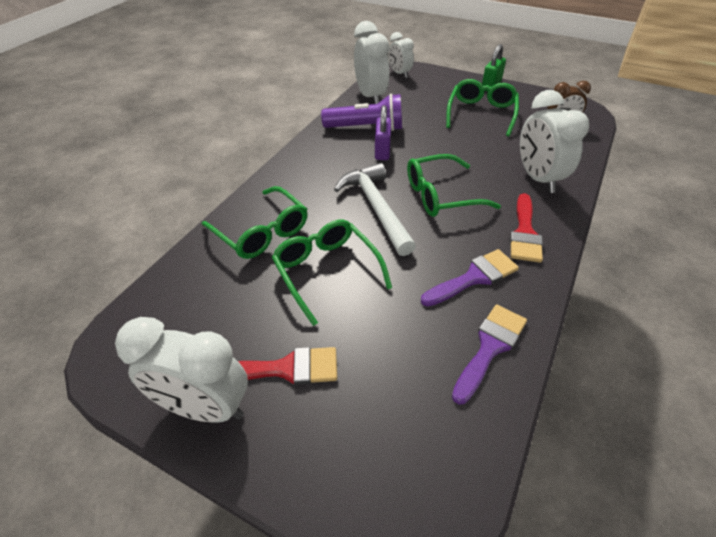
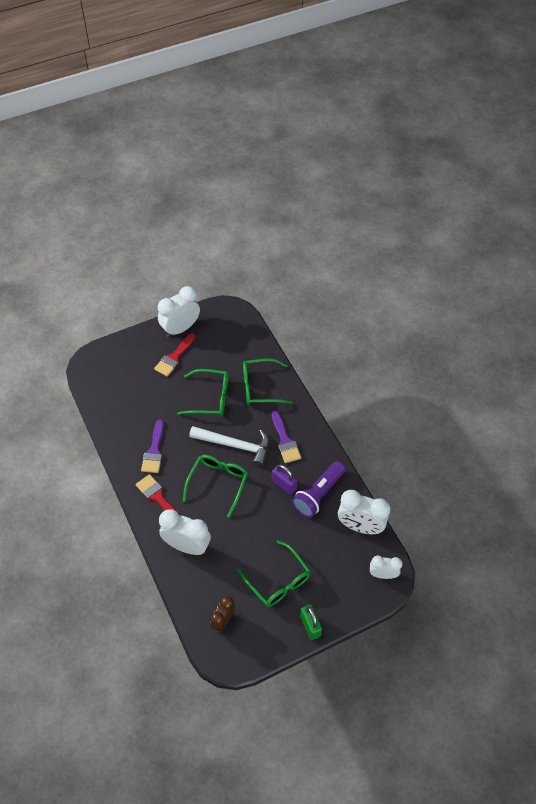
camera: 125 degrees right, 10 degrees up
(490, 347) = (119, 427): purple brush -> purple brush (285, 441)

